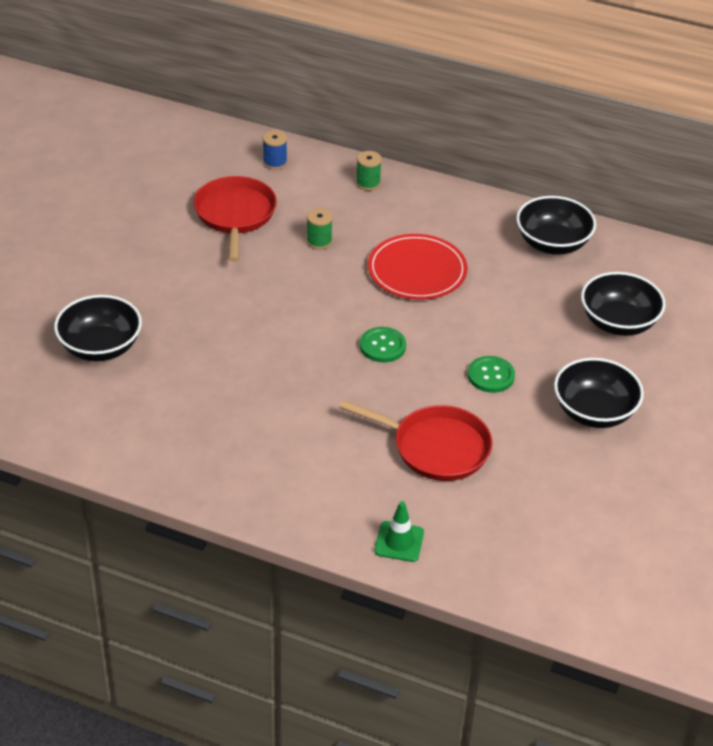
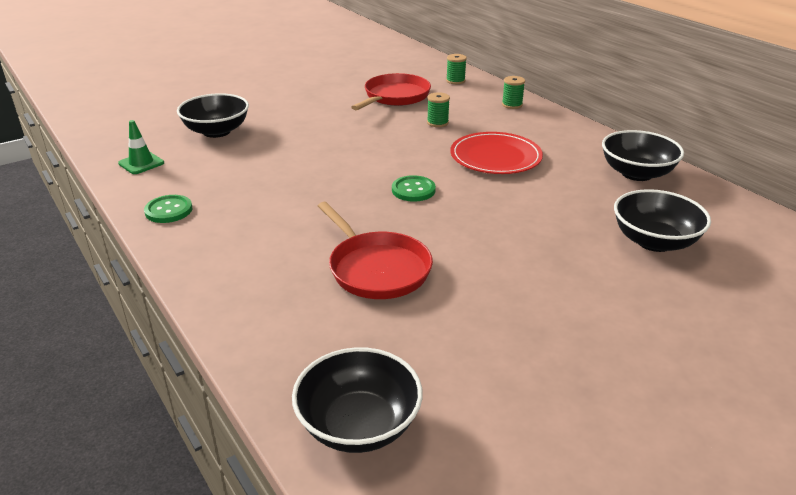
camera: 35 degrees right, 10 degrees down
(275, 162) = (455, 81): blue spool -> green spool
(399, 542) = (257, 324): green traffic cone -> green traffic cone (141, 163)
(491, 376) = (485, 237): green button -> green button (168, 210)
(594, 412) = (562, 298): black bowl -> black bowl (359, 425)

